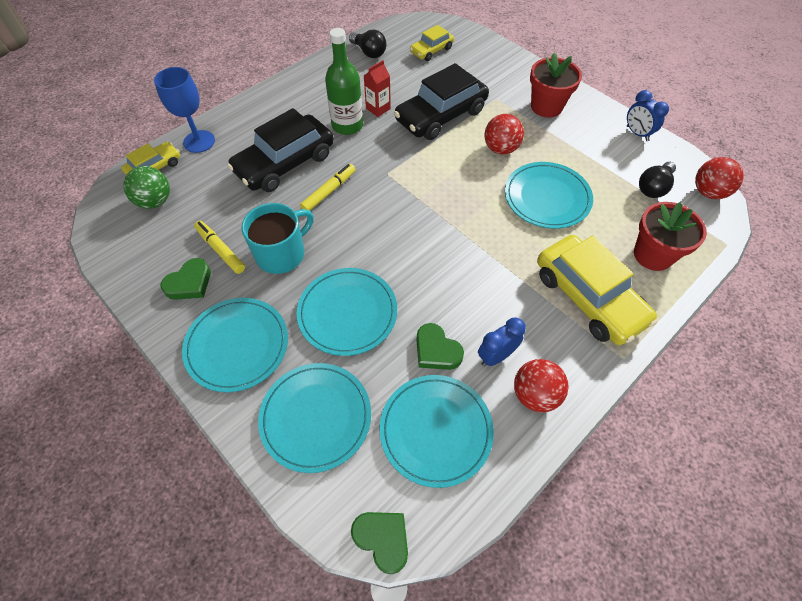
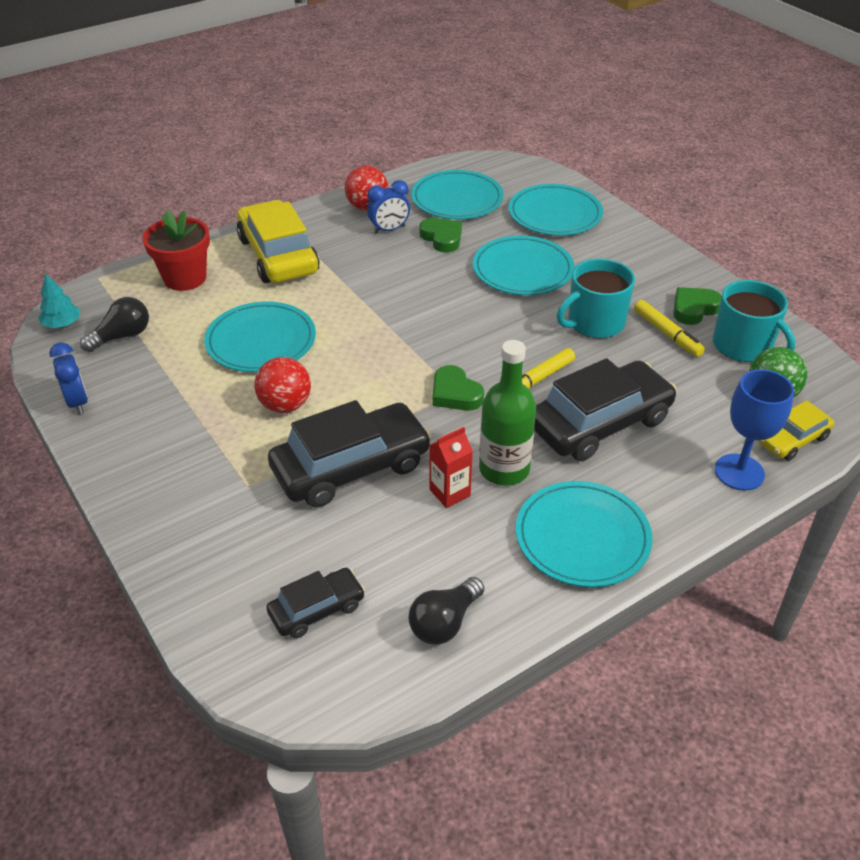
camera: 170 degrees left, 15 degrees down
(159, 245) = (743, 346): none -> turquoise mug
(237, 345) = (631, 259): turquoise plate -> turquoise plate (582, 537)
(369, 52) = (444, 623): black light bulb -> black light bulb turned 105 degrees counterclockwise
(382, 539) = (508, 162): green heart -> green heart (455, 393)
(431, 50) = (317, 609): yellow car -> black car
(546, 106) = (176, 460): red flower pot -> none
(708, 192) = (62, 324): red ball -> turquoise tree

